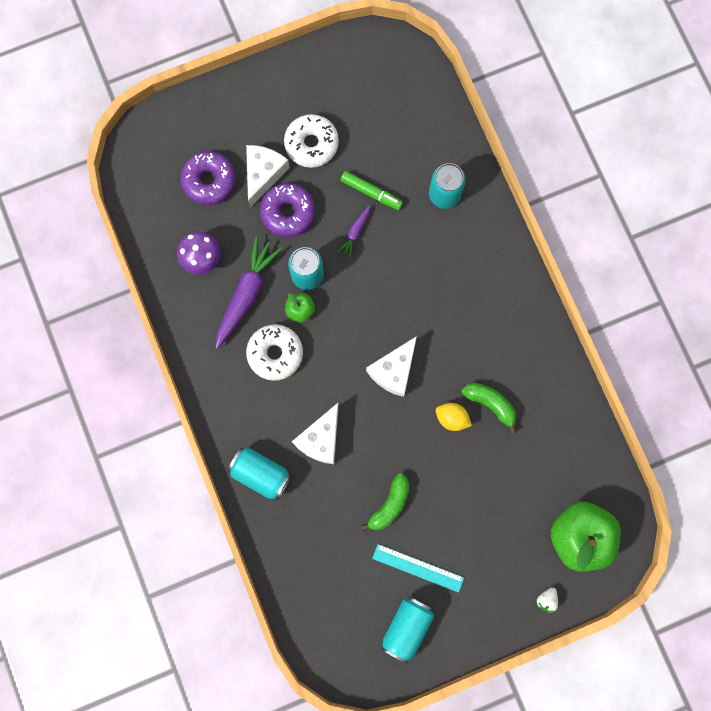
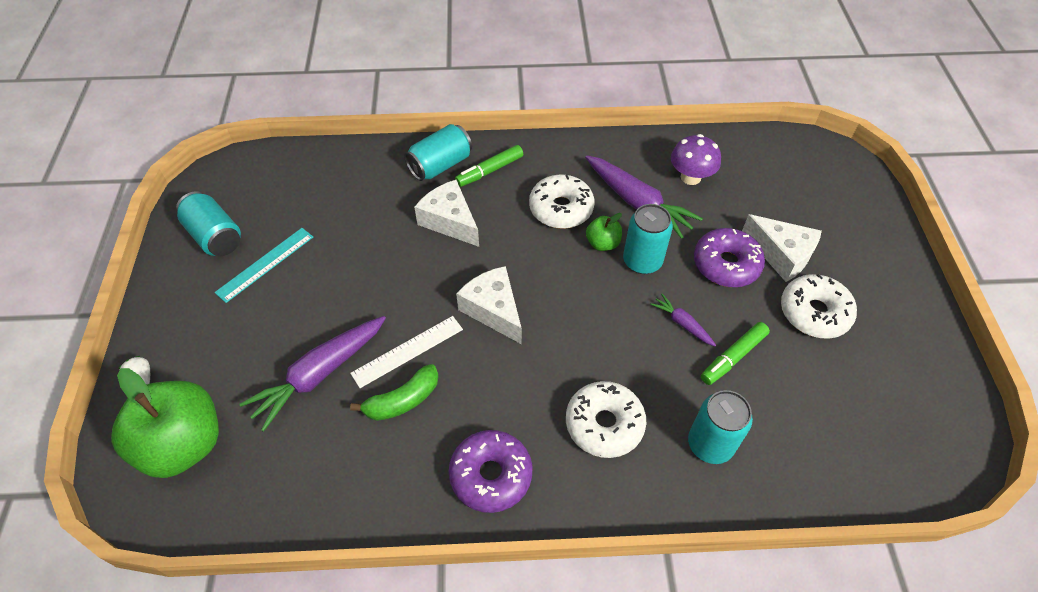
camera: 110 degrees right, 25 degrees down
(209, 181) = (782, 205): purple donut -> purple donut (491, 475)
(253, 428) = (489, 171): none -> green marker
(389, 505) = (346, 259): green banana -> none
(452, 418) = (407, 351): yellow lemon -> white ruler
(456, 264) = (604, 424): none -> white donut
(494, 472) = (319, 374): none -> purple carrot

